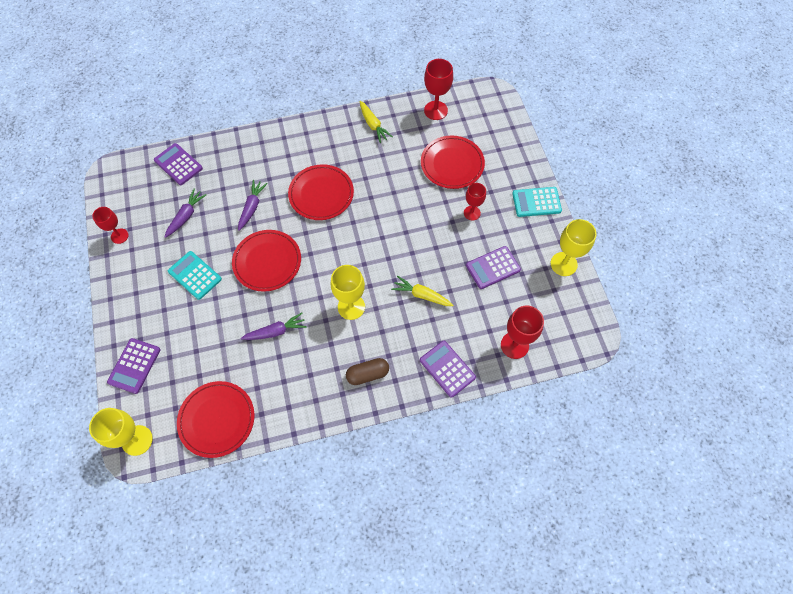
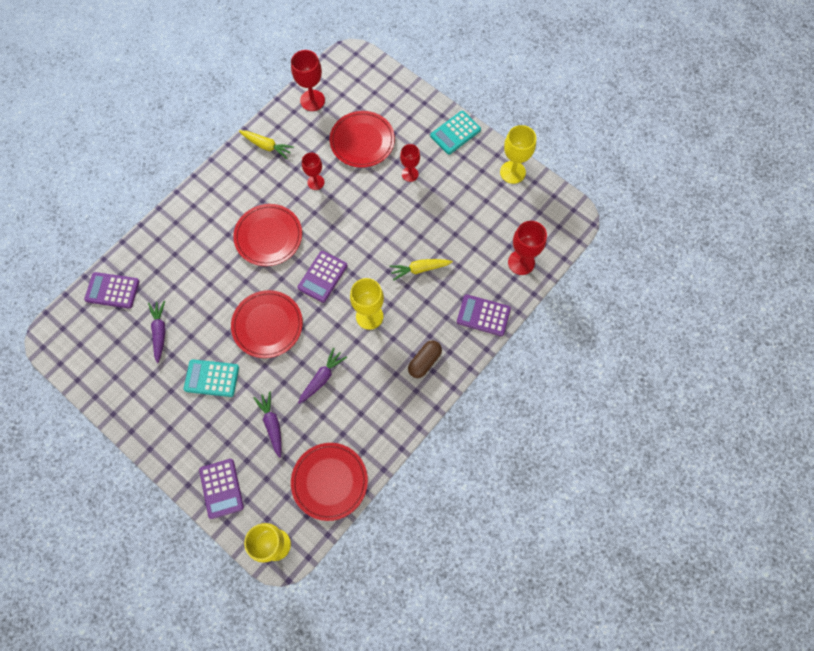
camera: 35 degrees left, 5 degrees up
(119, 236) = (111, 389): red goblet -> red goblet (315, 182)
(252, 207) = (215, 286): purple carrot -> purple carrot (272, 424)
(493, 268) = (460, 210): purple calculator -> purple calculator (322, 277)

